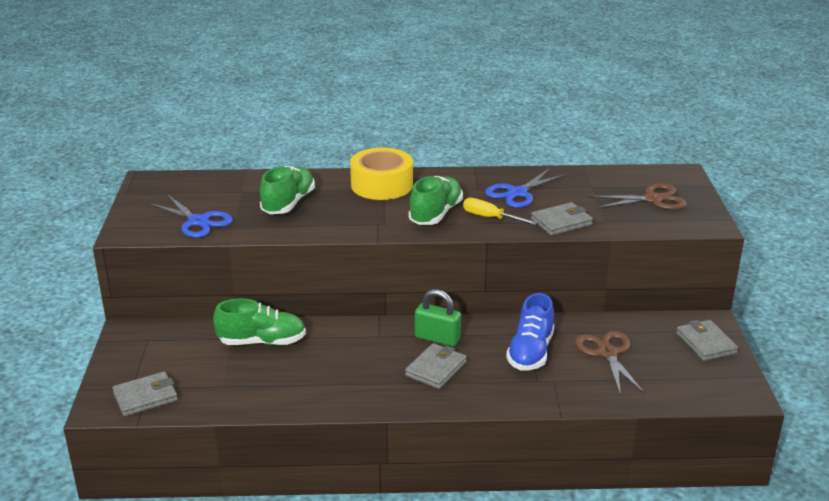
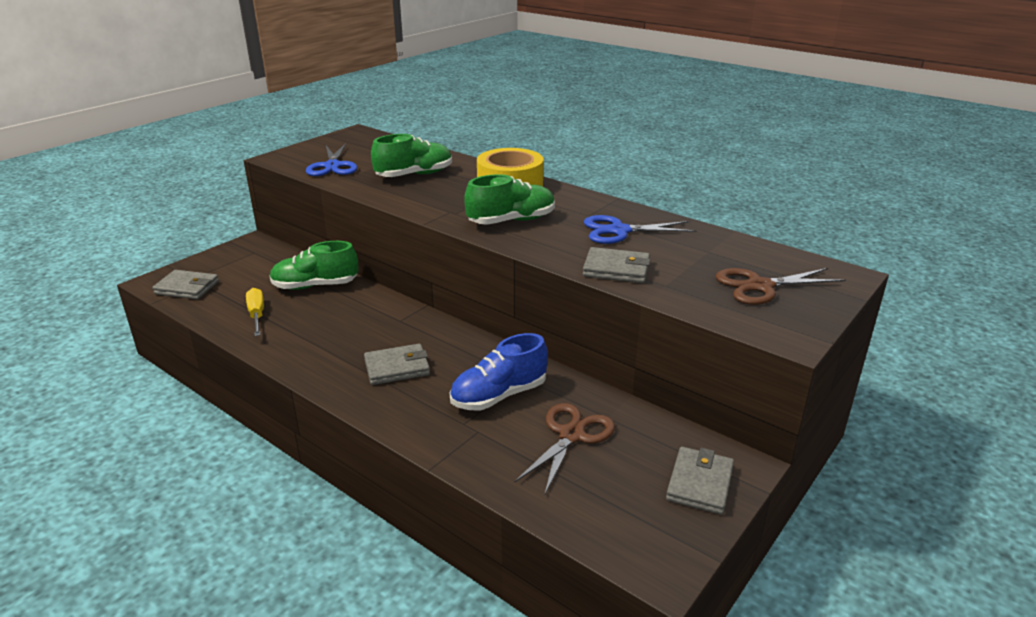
camera: 40 degrees right, 0 degrees up
(262, 342) = (315, 286): green shoe -> green shoe turned 135 degrees clockwise
(437, 338) = (440, 344): green padlock -> none
(490, 218) = (554, 241): yellow screwdriver -> yellow screwdriver (257, 315)
(653, 199) = (760, 286): brown scissors -> brown scissors turned 135 degrees clockwise

